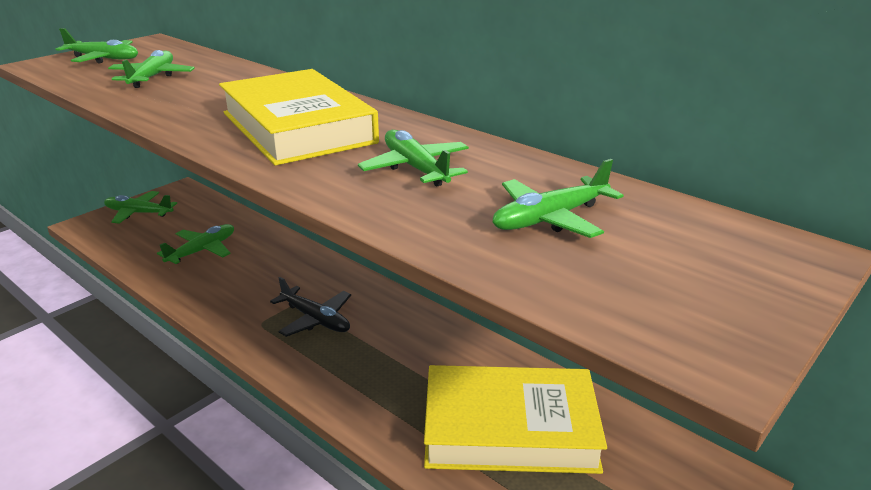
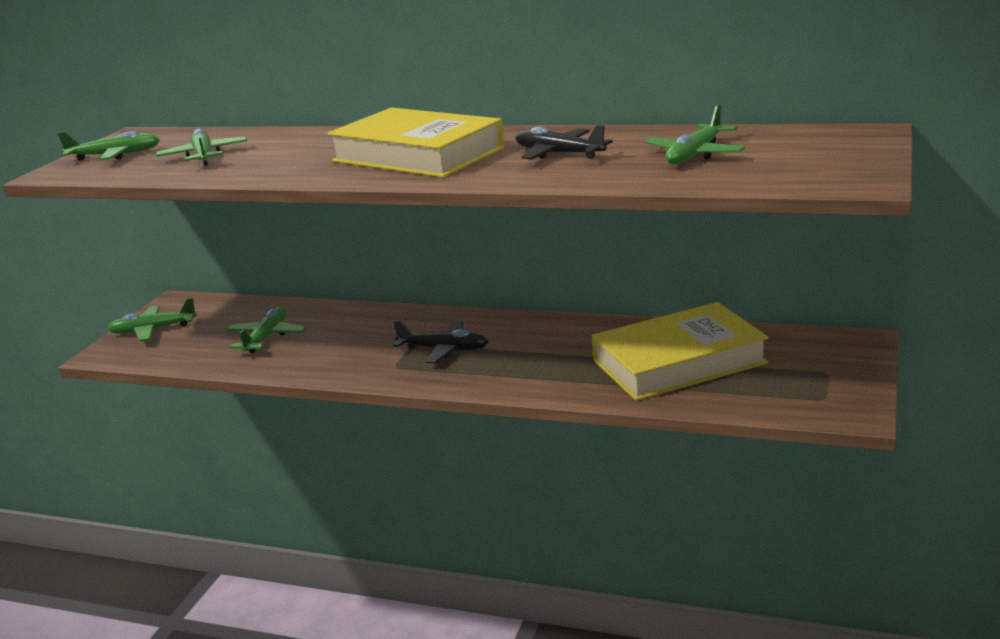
camera: 20 degrees left, 5 degrees down
(415, 168) = (559, 154): green plane -> black plane

